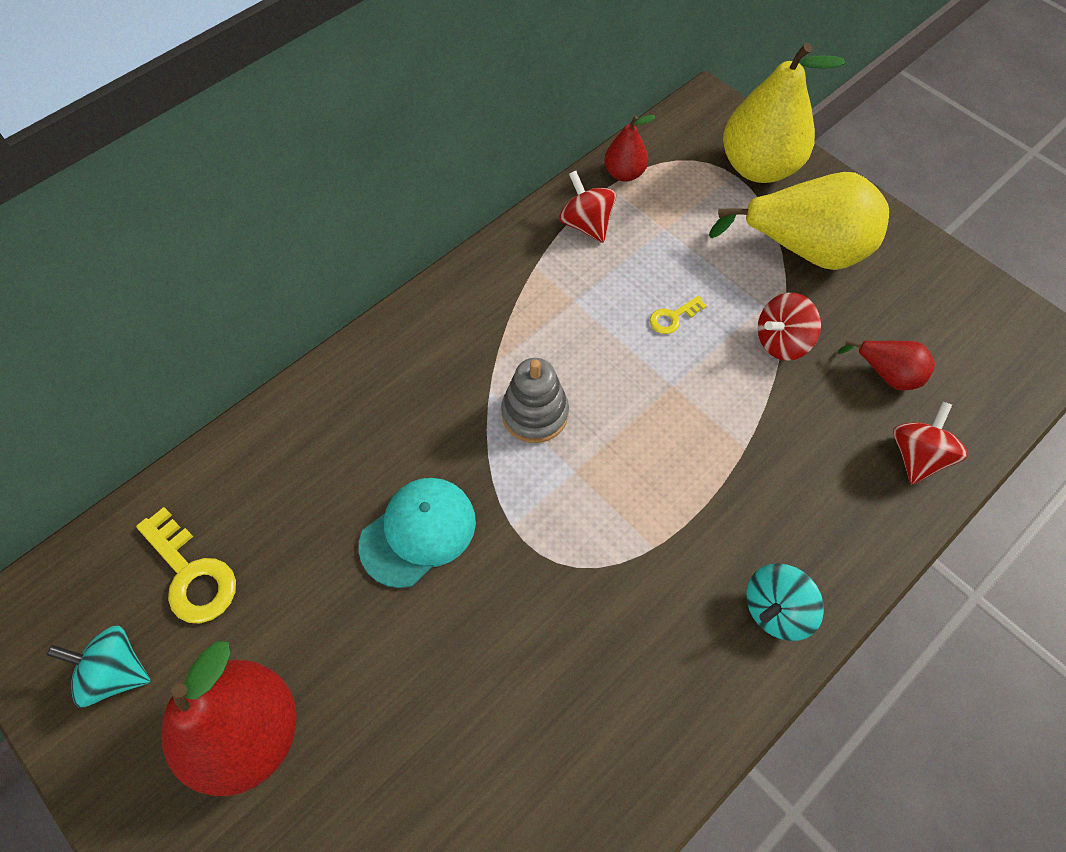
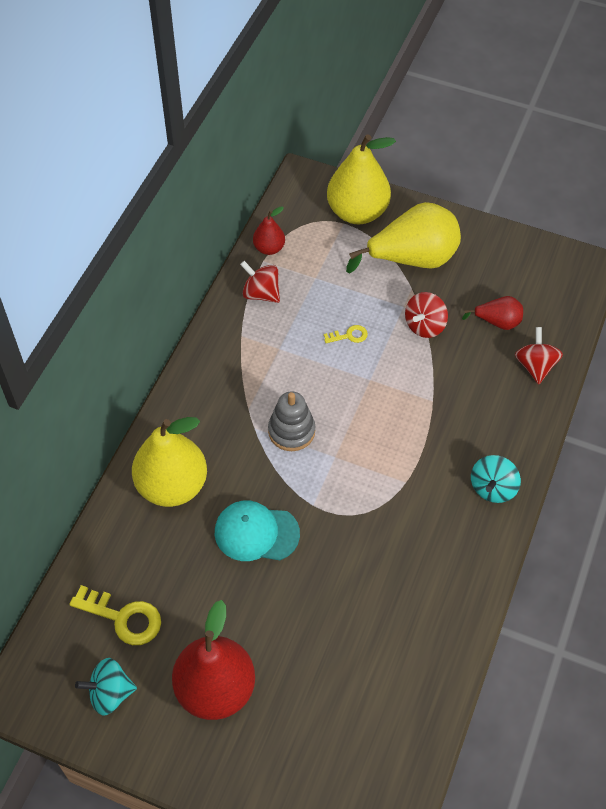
camera: 25 degrees left, 5 degrees down
(348, 424) = (172, 486): none -> yellow pear
(418, 532) = (256, 533): turquoise cap -> turquoise cap turned 105 degrees counterclockwise
(673, 317) = (349, 336): yellow key -> yellow key turned 135 degrees counterclockwise

